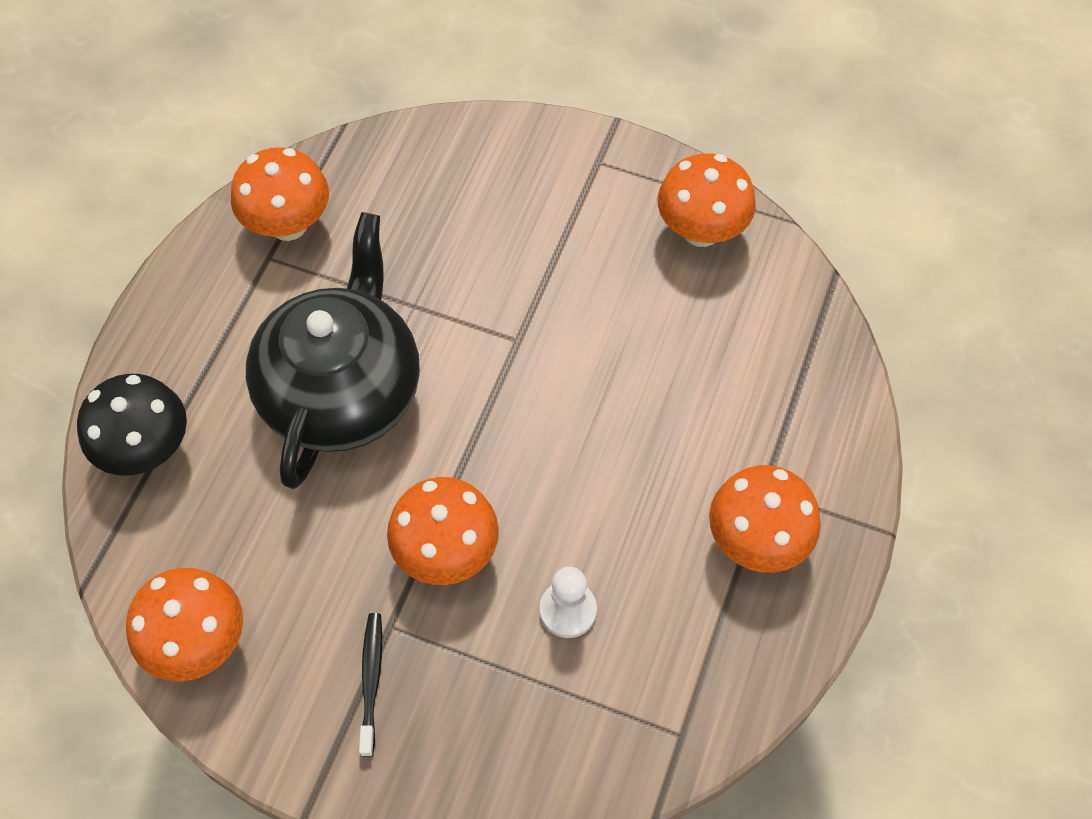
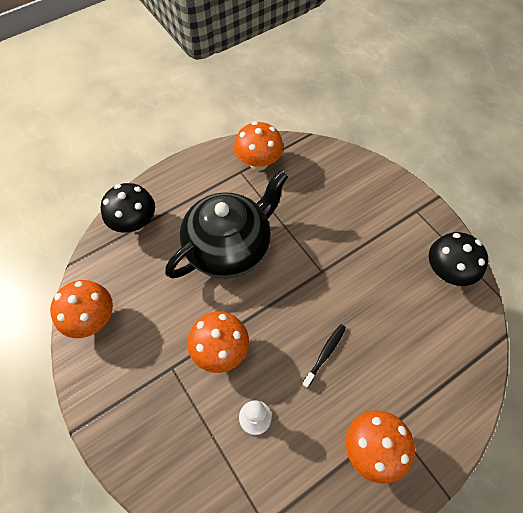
camera: 35 degrees right, 0 degrees up
(371, 681) = (146, 388): black toothbrush -> black toothbrush (325, 354)
(701, 230) = (446, 272): orange mushroom -> black mushroom

